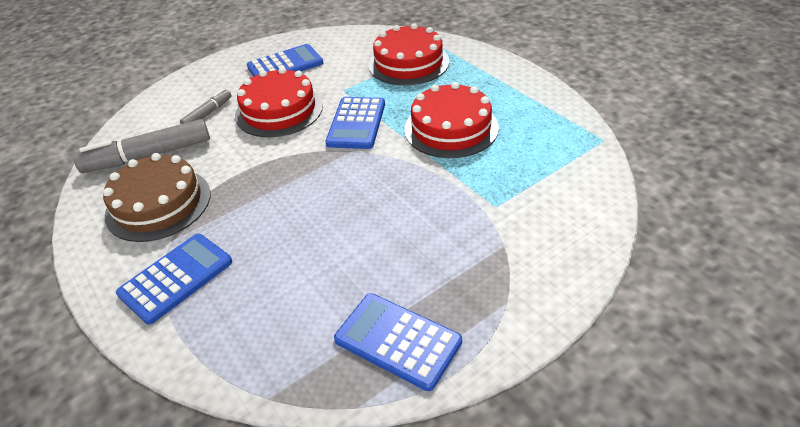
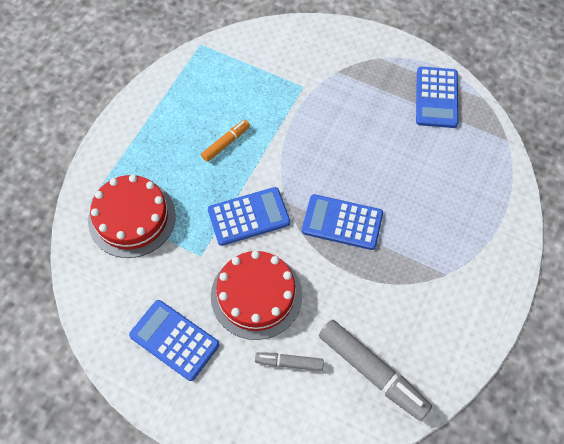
camera: 120 degrees left, 20 degrees up
(158, 204) = (419, 313): brown cake -> none
(176, 278) = (471, 245): blue calculator -> blue calculator (342, 222)
(451, 128) = (226, 143): red cake -> orange marker

